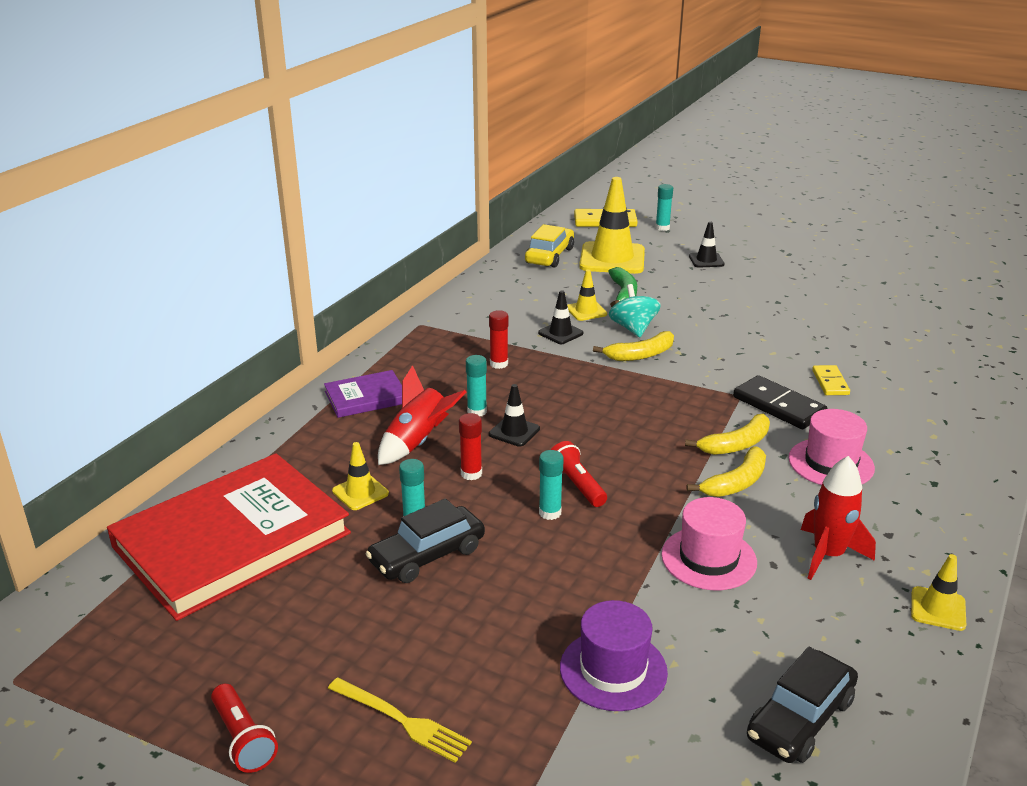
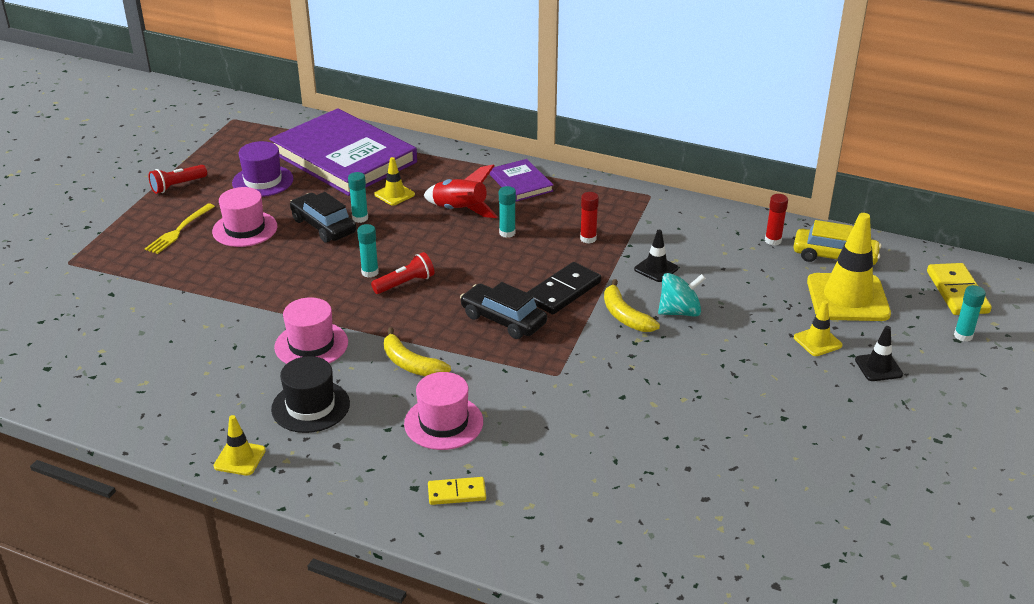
camera: 85 degrees right, 5 degrees up
(231, 539) = (344, 157): red book -> purple book
(416, 638) = (245, 229): none -> pink hat
(471, 474) = (419, 236): red glue stick -> red glue stick (773, 241)
(514, 432) = (478, 252): black traffic cone -> none
(586, 311) = (709, 283): yellow traffic cone -> yellow traffic cone (817, 341)
(613, 670) = (204, 301): purple hat -> purple hat (263, 181)
(623, 294) = (759, 306): green banana -> none
(736, 444) = (470, 367): yellow banana -> none
(779, 406) = (542, 399): black domino -> black domino (563, 291)
(800, 719) = (145, 376): black car -> black car (503, 320)
(828, 555) = (310, 406): red rocket -> black hat
(830, 382) = (596, 439): yellow domino -> yellow domino (457, 493)

